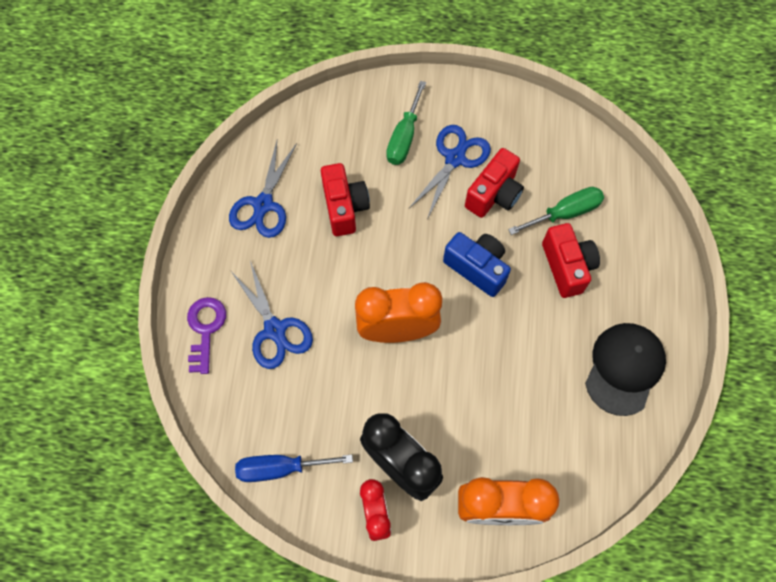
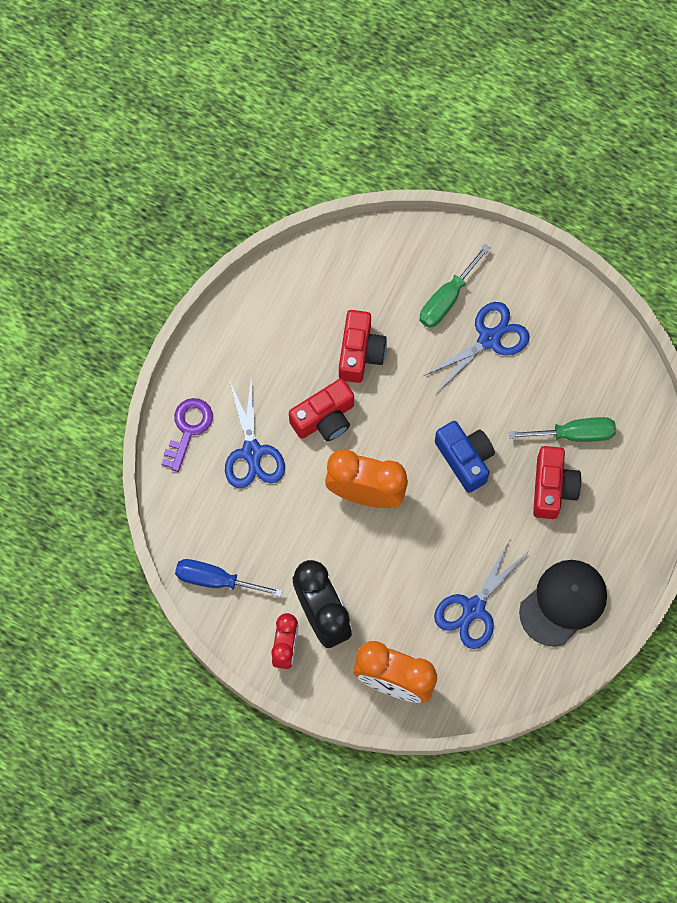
camera: 20 degrees right, 5 degrees up
(263, 205) = (282, 323): blue scissors -> blue scissors (473, 609)
(494, 194) = (512, 390): red camera -> red camera (324, 418)

